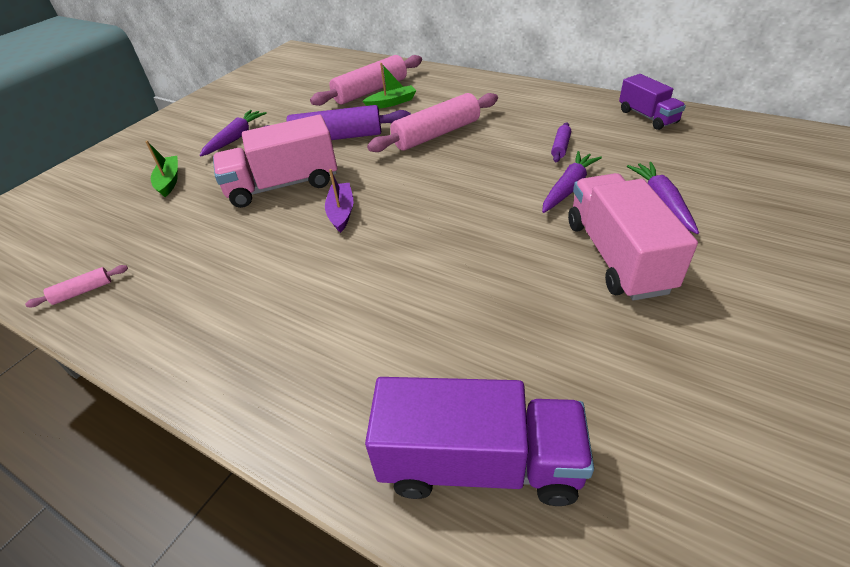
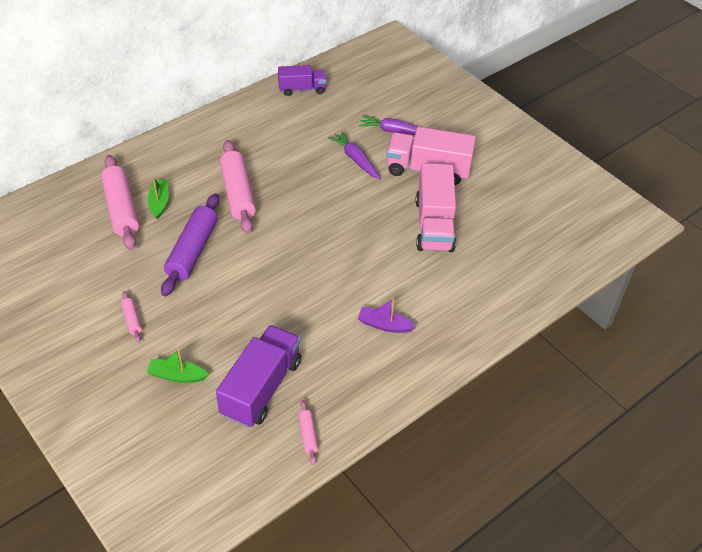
camera: 75 degrees left, 5 degrees up
(235, 138) = (132, 320): purple carrot -> pink rolling pin
(283, 185) = (244, 299): pink truck -> pink truck (434, 225)
(341, 212) = (306, 273): purple boat -> purple boat (384, 325)
(479, 463) = (528, 270): purple truck -> purple truck (261, 388)
(560, 147) = (307, 142): purple rolling pin -> none

